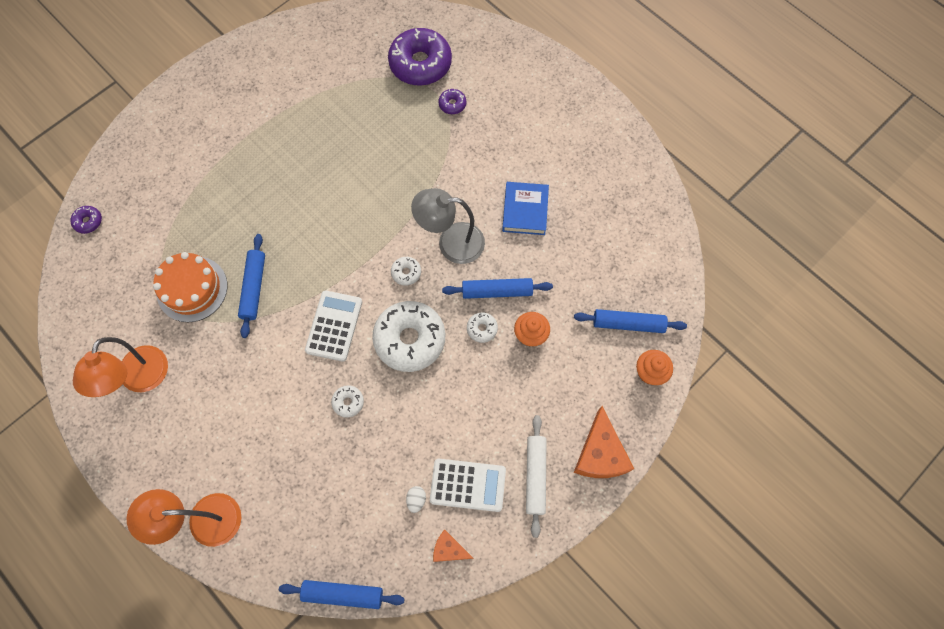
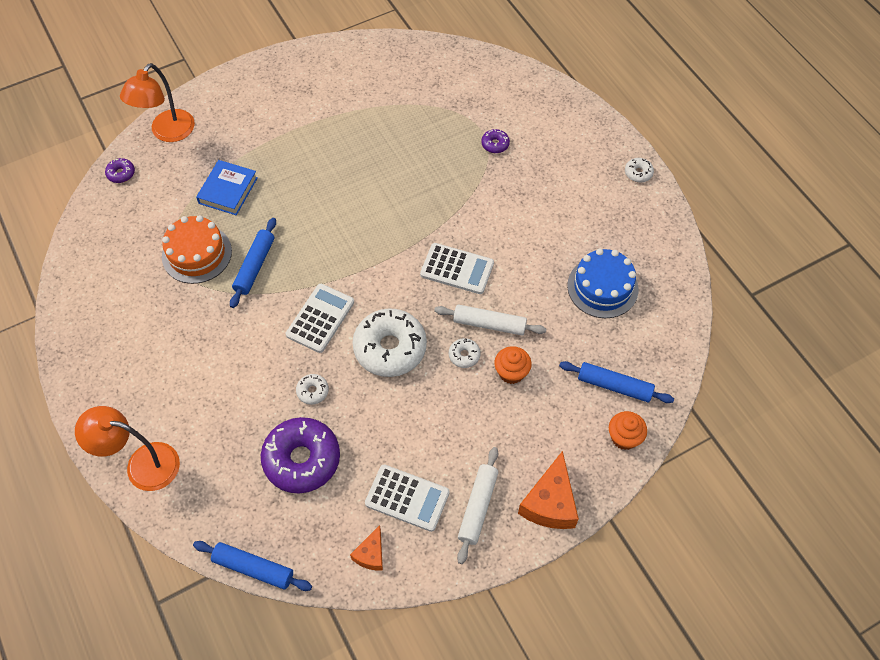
camera: 15 degrees right, 10 degrees down
(140, 379) = (123, 323): orange lamp -> orange lamp (167, 133)
(406, 273) = (404, 286): white donut -> white donut (638, 173)
(416, 500) = (352, 499): white egg -> none
(420, 64) = (474, 102): purple donut -> purple donut (302, 459)
(449, 549) = (371, 554): orange cheese -> orange cheese turned 105 degrees counterclockwise
(451, 242) = (457, 269): grey lamp -> white calculator
(497, 291) = (489, 324): blue rolling pin -> white rolling pin
(525, 210) = (539, 256): blue book -> blue book (228, 190)
(592, 228) = (602, 287): none -> blue cake

